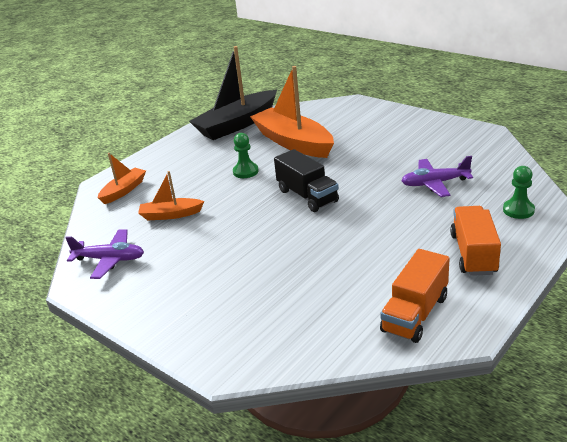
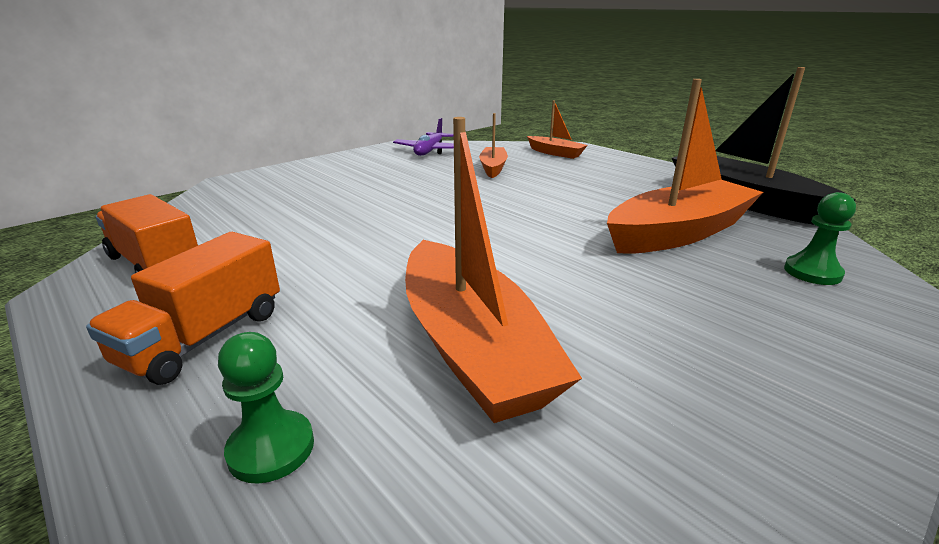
camera: 95 degrees right, 5 degrees down
(245, 171) = (582, 200): green pawn -> green pawn (812, 272)
(307, 196) = (493, 229): black truck -> none
(434, 183) = (472, 347): purple plane -> orange boat
(473, 254) = (204, 337): orange truck -> orange truck turned 105 degrees clockwise

